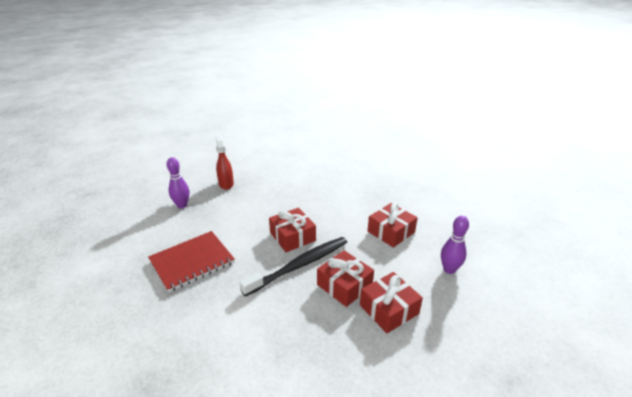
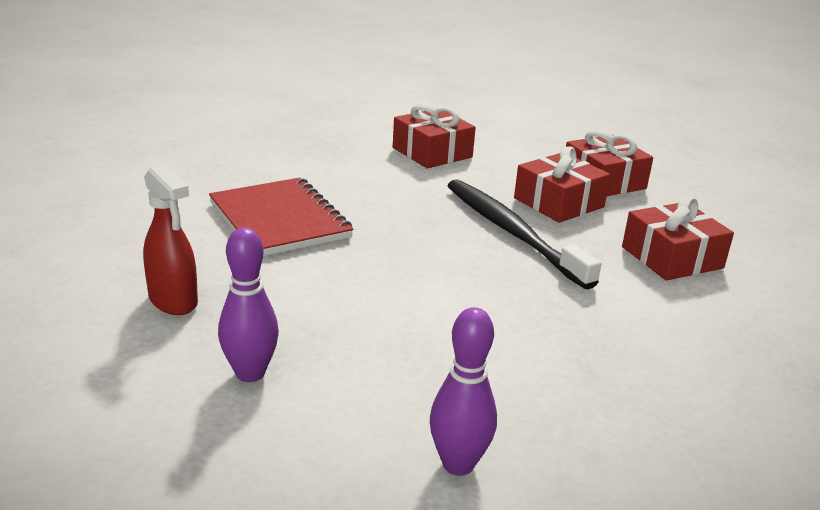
camera: 85 degrees left, 5 degrees down
(192, 262) = (496, 348): red notebook -> red notebook (279, 220)
(226, 184) = (173, 301): red spray bottle -> red spray bottle turned 120 degrees counterclockwise
(292, 236) = (428, 231): red gift -> red gift (672, 257)
(449, 269) = (523, 134): purple bowling pin -> purple bowling pin (458, 464)

